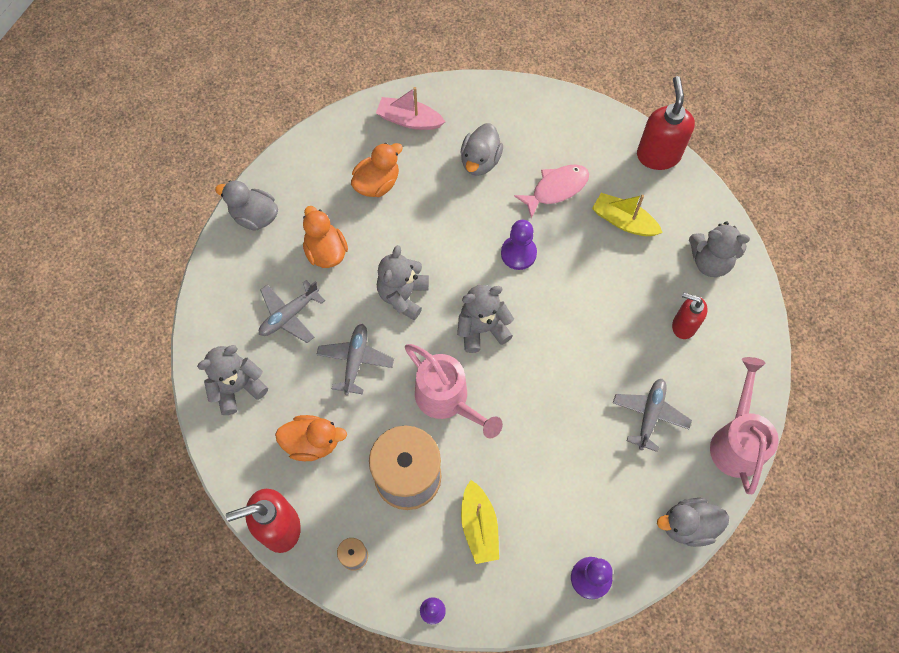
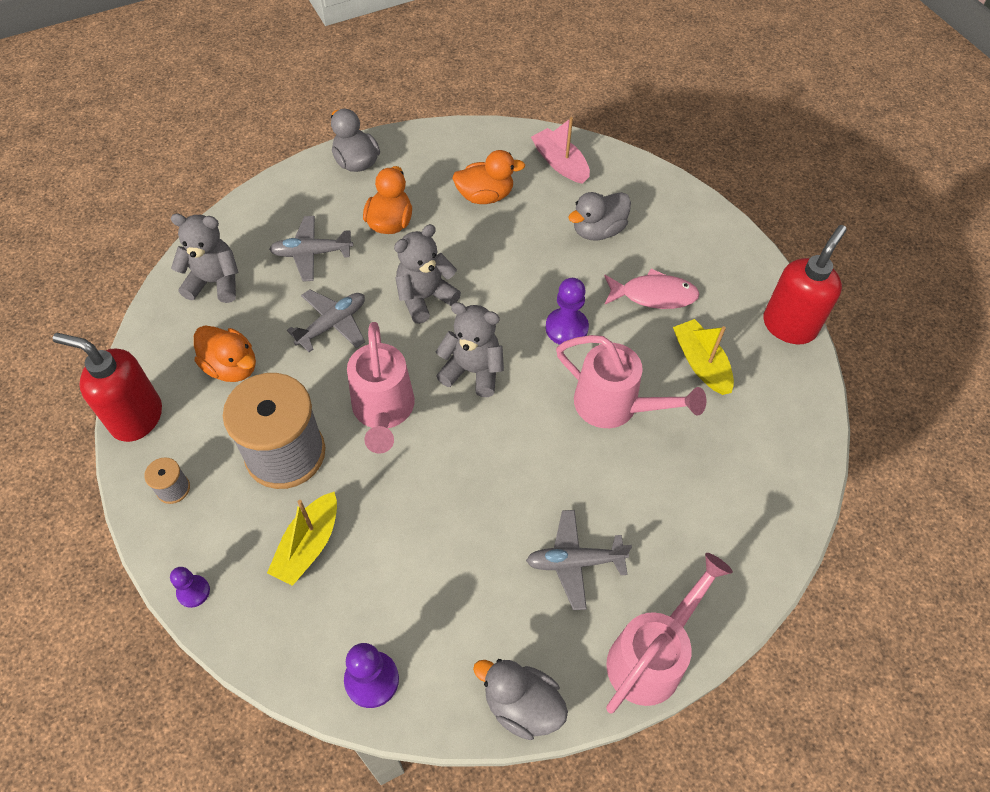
camera: 35 degrees right, 10 degrees down
(593, 290) = (614, 406): none -> pink watering can
(650, 415) = (574, 562): grey plane -> grey plane turned 150 degrees counterclockwise
(683, 325) = (686, 499): red soap dispenser -> none
(710, 261) = (767, 456): grey teddy bear -> none

